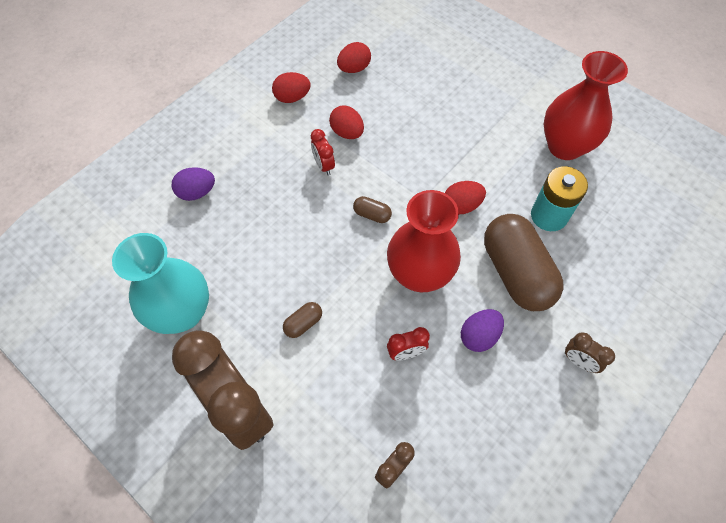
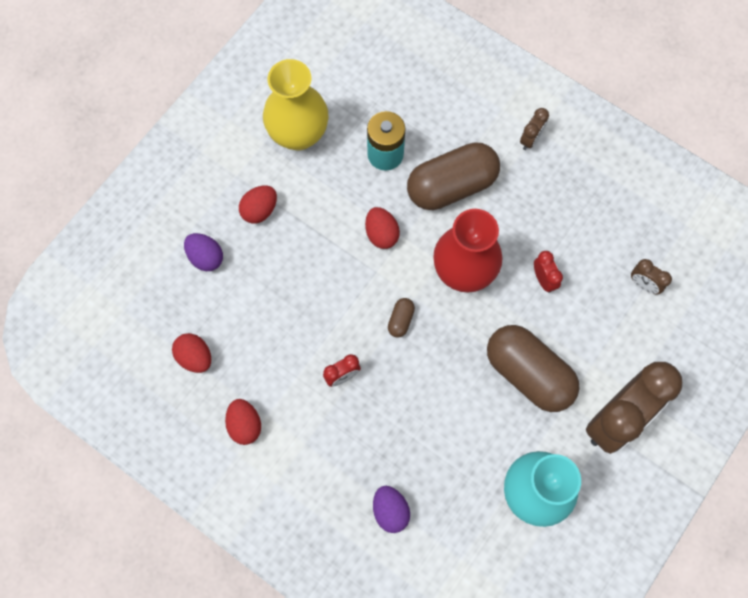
camera: 95 degrees left, 10 degrees up
(303, 323) = (528, 373): brown capsule -> brown capsule, size x2.44
(347, 133) = (294, 356): red egg -> red egg (259, 210)
(479, 336) = (519, 218): purple egg -> purple egg (206, 257)
(564, 146) = (298, 134): red vase -> yellow vase

